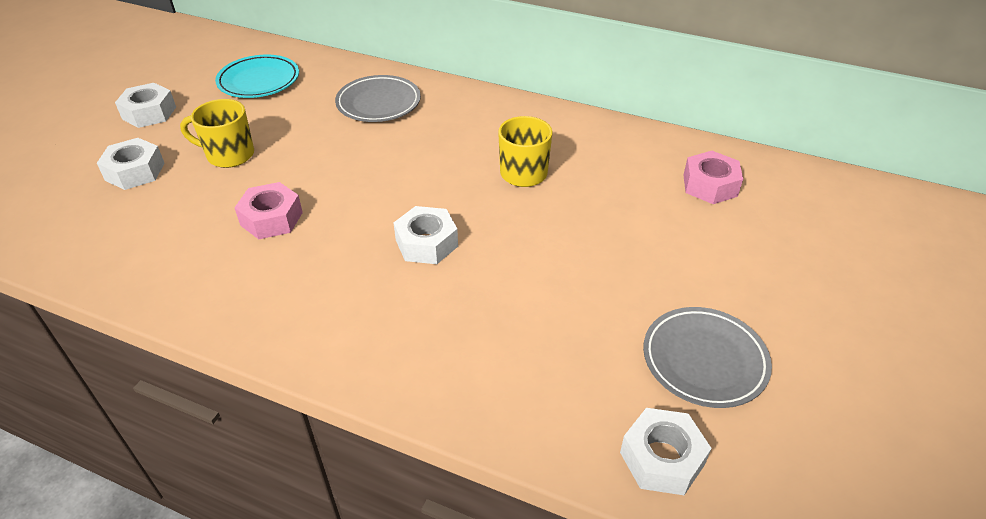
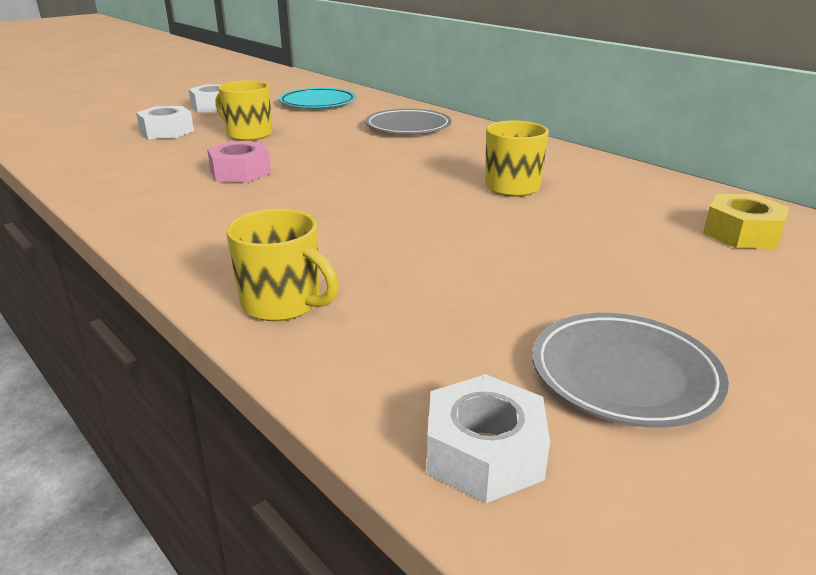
camera: 25 degrees right, 15 degrees down
(426, 243) = (364, 212): white nut -> none
(443, 376) = (283, 304): none -> yellow mug
(710, 185) = (742, 233): pink nut -> yellow nut

